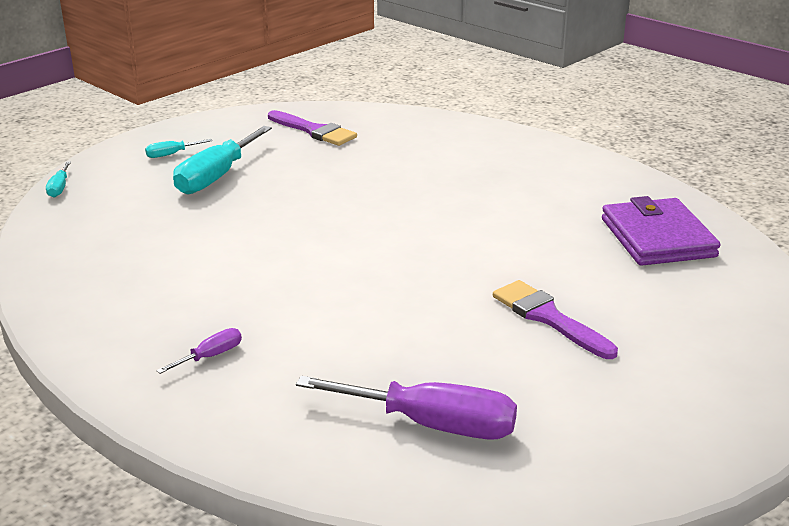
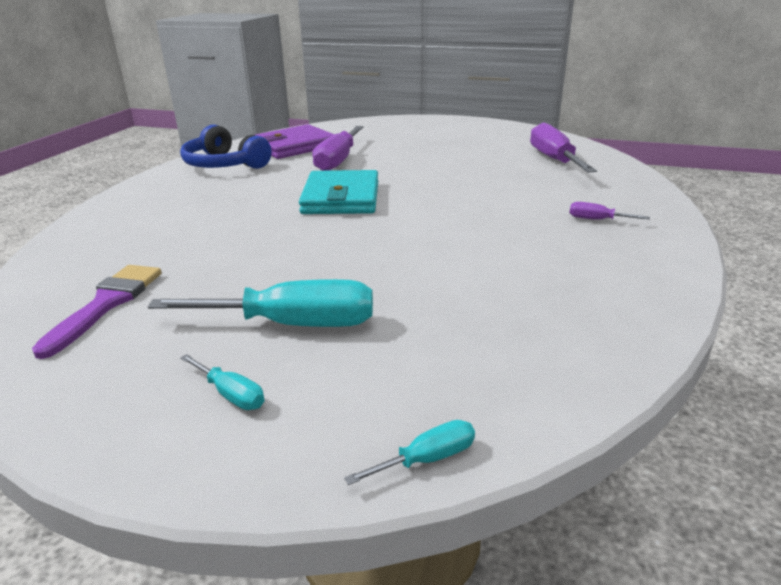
camera: 115 degrees left, 0 degrees up
(428, 232) = (341, 198): none -> turquoise wallet
(548, 318) = (420, 155): purple brush -> none
(566, 254) = (338, 161): none -> purple screwdriver
(602, 189) = (224, 165): none -> blue headphones

